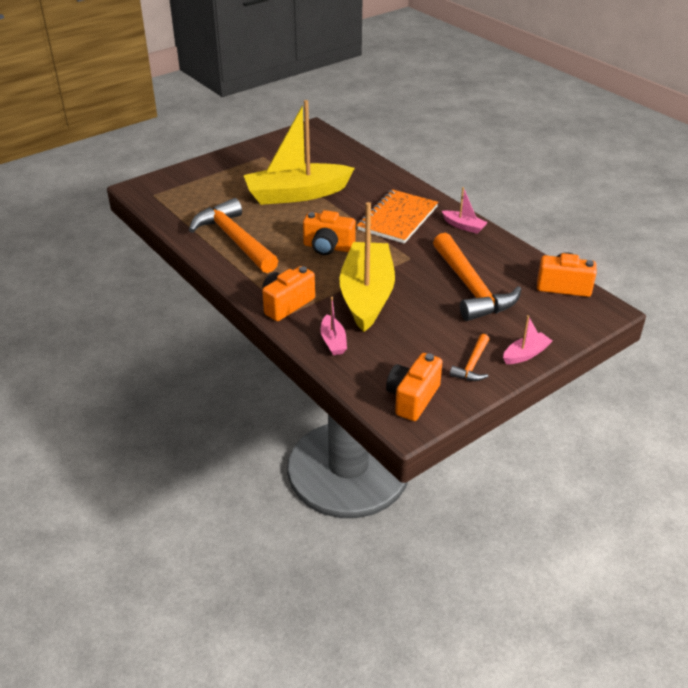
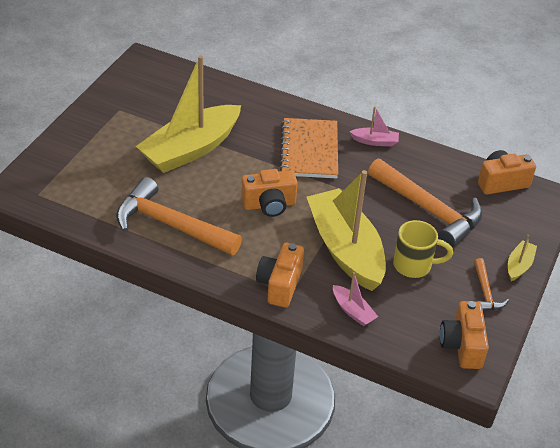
camera: 30 degrees left, 5 degrees up
(420, 324) = (414, 265): none -> yellow mug
(525, 354) = (519, 265): pink boat -> yellow boat

